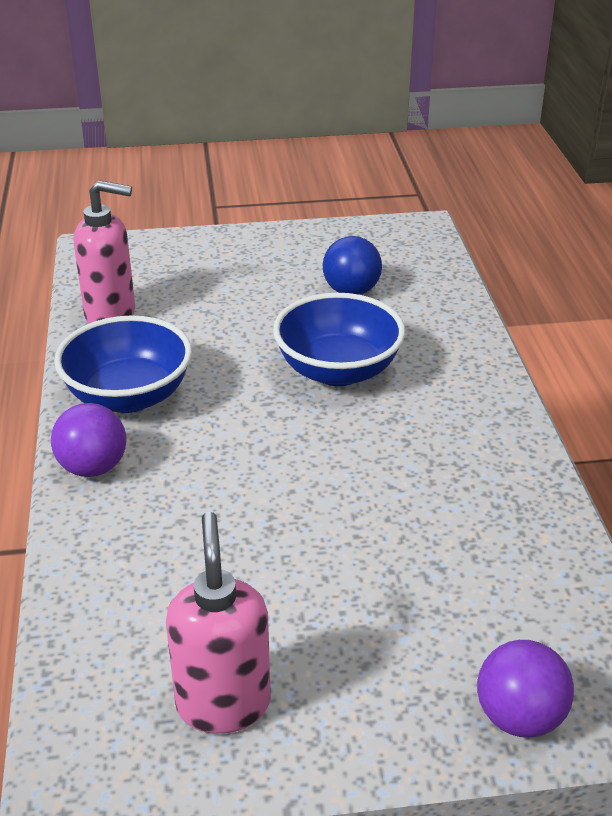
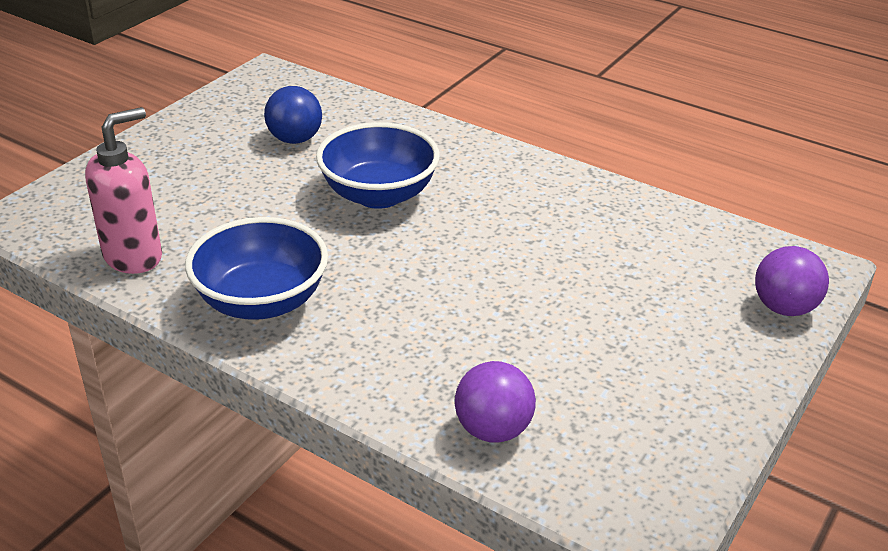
camera: 50 degrees left, 0 degrees up
(93, 468) = (326, 362): purple ball -> purple ball (493, 430)
(223, 703) = (655, 421): pink soap dispenser -> none

